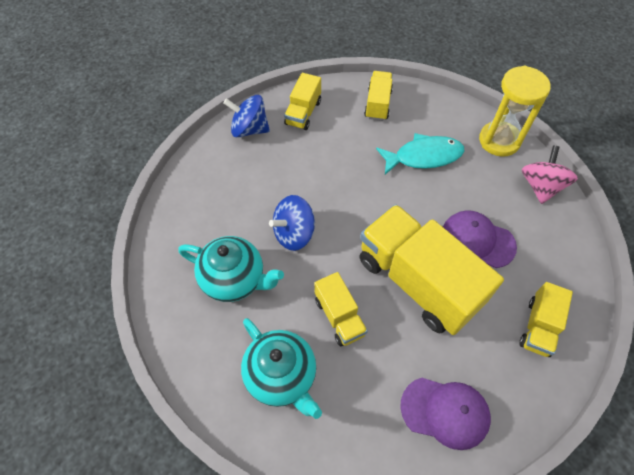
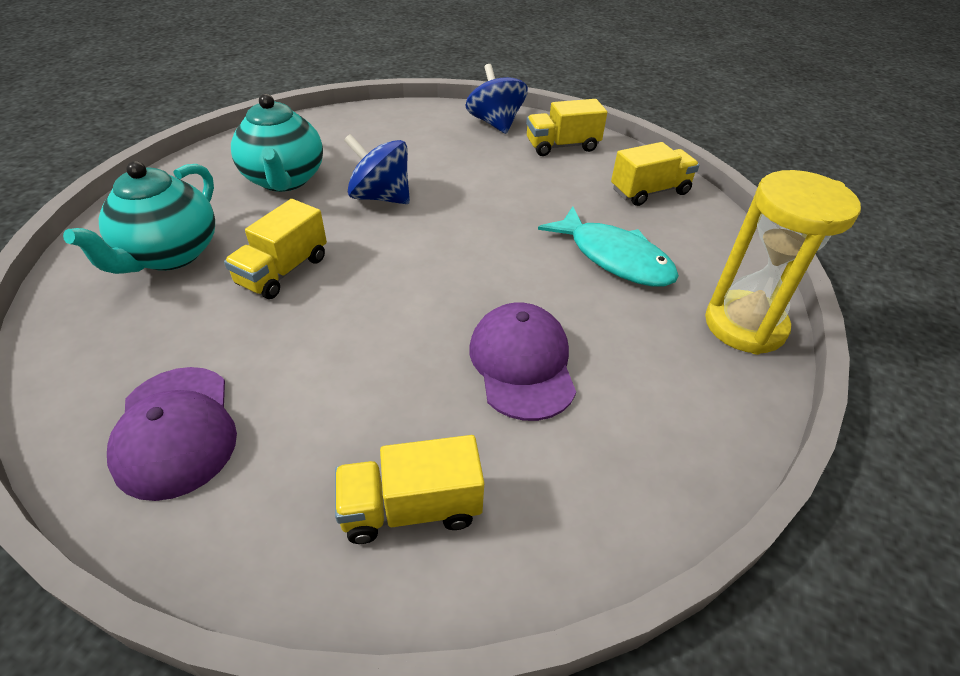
camera: 55 degrees right, 15 degrees down
(418, 281) = (391, 323): yellow truck -> none
(541, 186) = (717, 410): pink spinning top -> none

